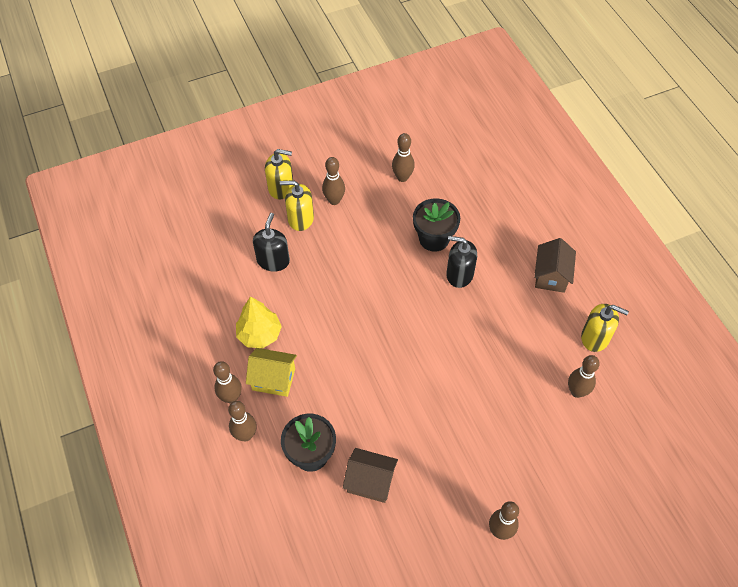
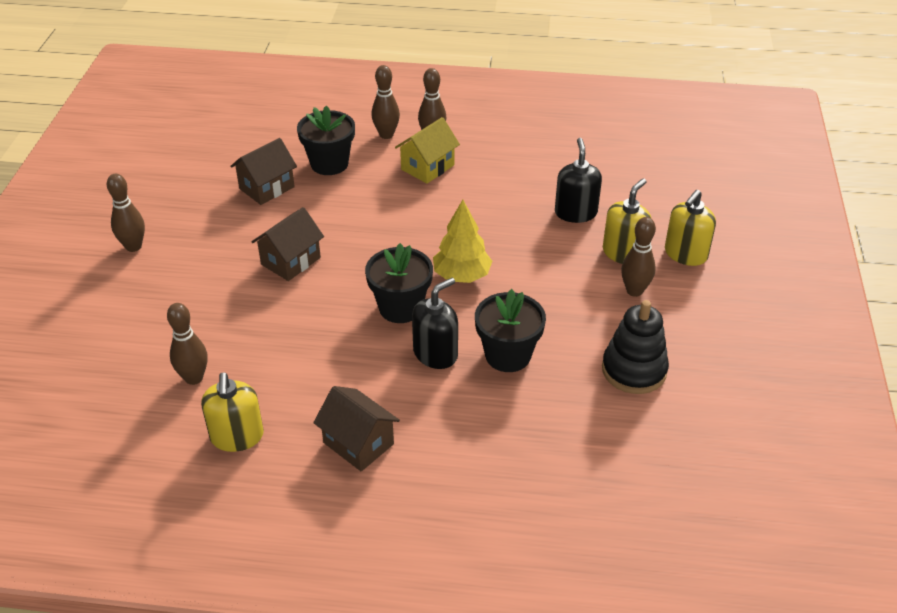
camera: 120 degrees right, 15 degrees down
(259, 334) = (487, 174): yellow tree -> yellow tree (462, 276)
(273, 260) = (575, 213): black soap dispenser -> black soap dispenser turned 135 degrees counterclockwise
(402, 177) = (634, 370): brown bowling pin -> black stacking toy
(435, 313) = (400, 307): none -> black flower pot
(438, 406) = (291, 261): none -> brown house
(595, 337) = (237, 436): yellow soap dispenser -> yellow soap dispenser turned 60 degrees counterclockwise

